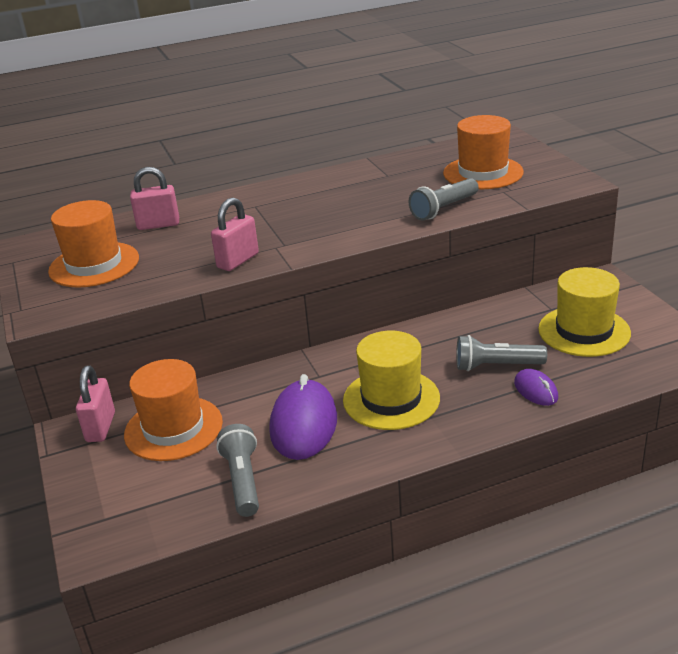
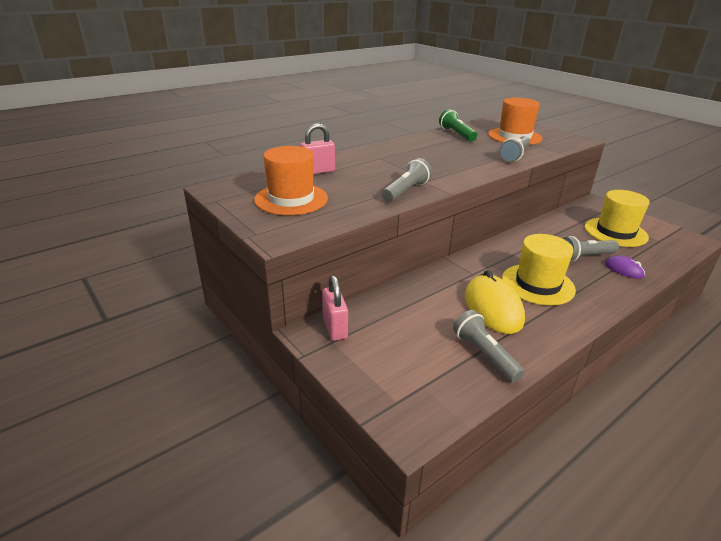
camera: 20 degrees left, 0 degrees up
(173, 428) = (396, 322): orange hat -> none
(238, 261) = (406, 191): pink padlock -> grey flashlight
(303, 424) = (493, 308): purple mouse -> yellow mouse
(399, 167) = (456, 134): none -> green flashlight

